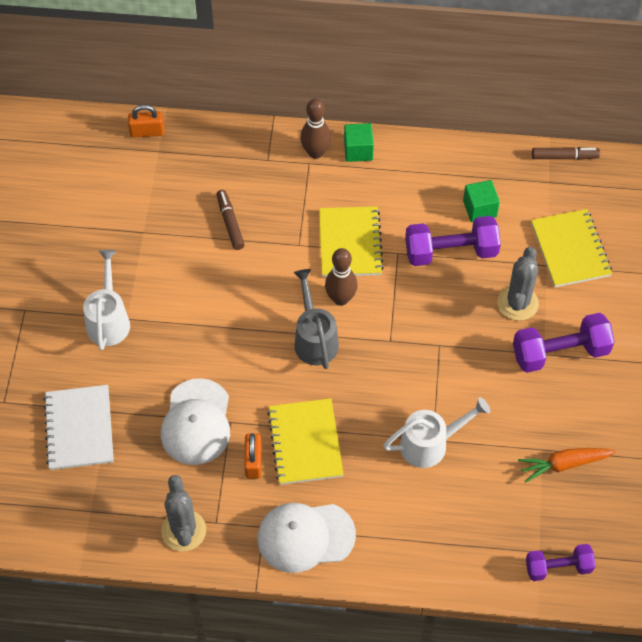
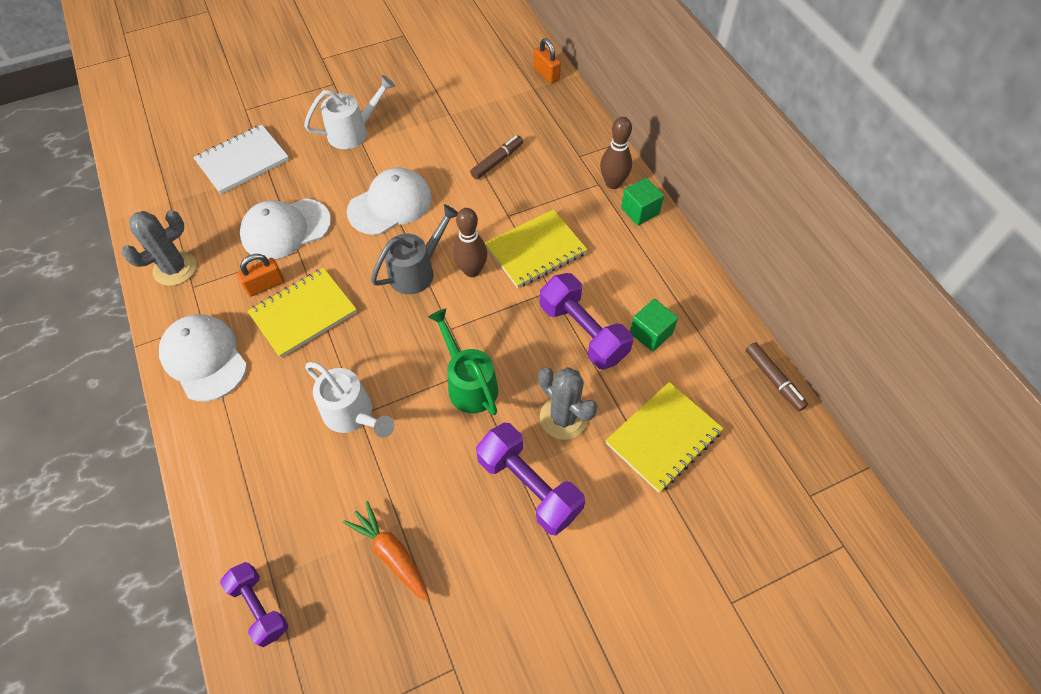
camera: 60 degrees right, 0 degrees up
(224, 327) = (390, 204): none -> white cap
(450, 351) = (469, 383): none -> green watering can
(518, 303) = (563, 418): grey cactus -> grey cactus turned 60 degrees clockwise

